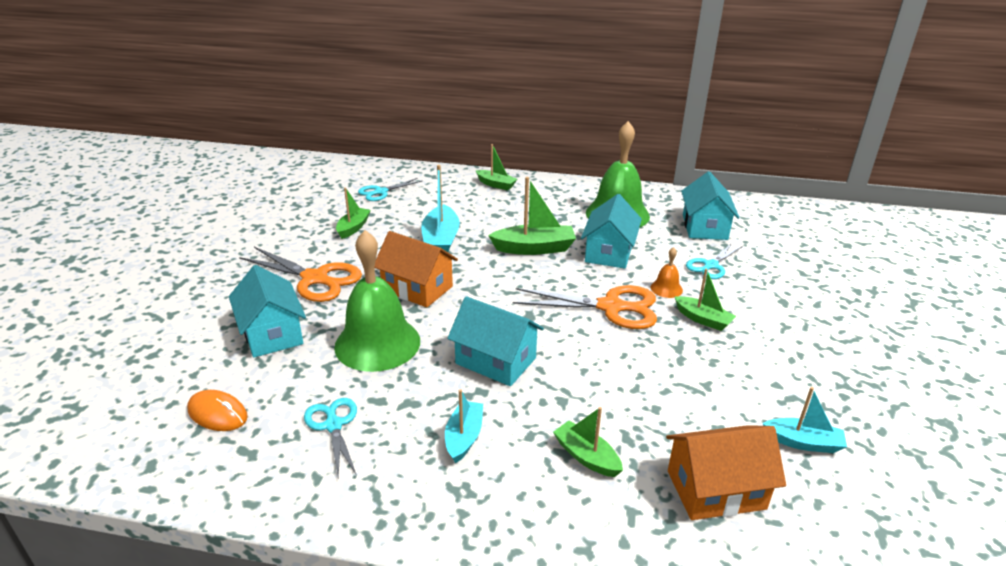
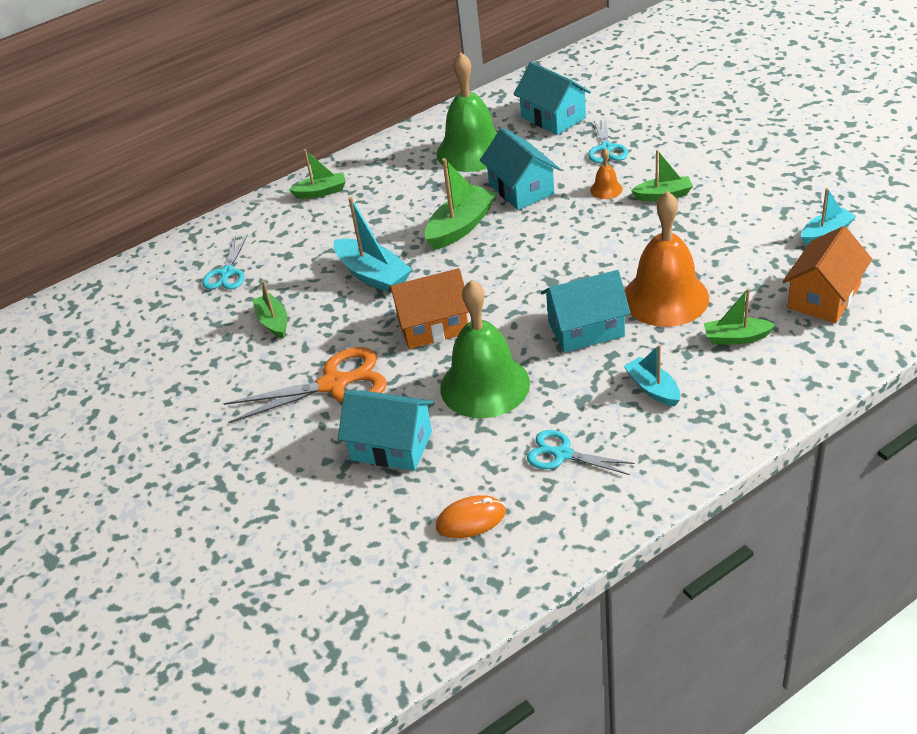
camera: 40 degrees left, 10 degrees up
(584, 385) = (665, 298): none -> orange bell
(610, 307) = (593, 232): orange scissors -> none

